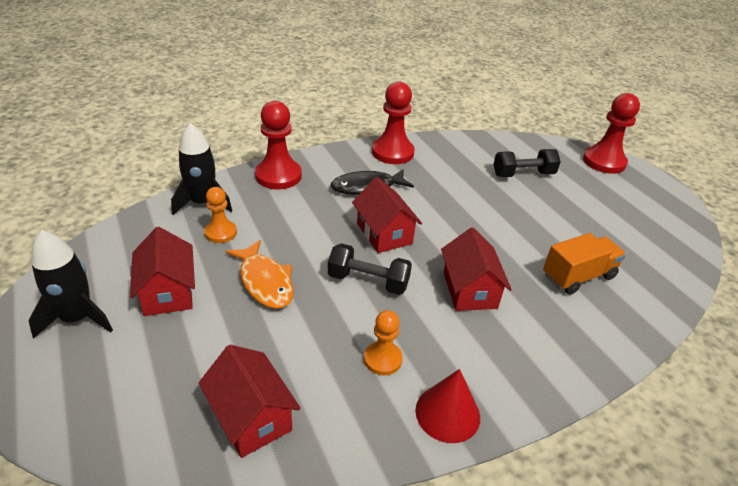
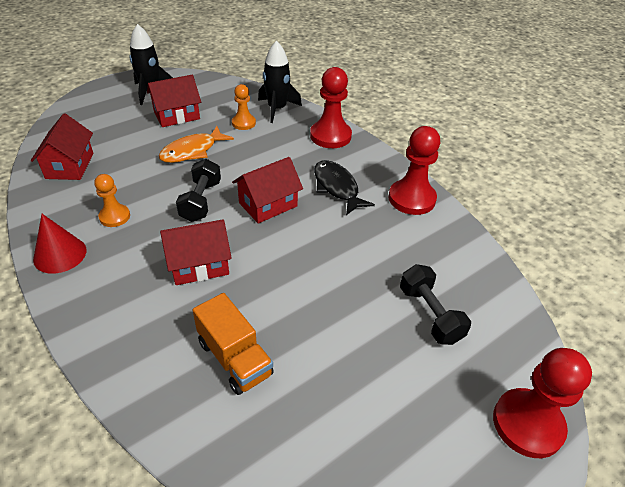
camera: 80 degrees right, 5 degrees up
(251, 417) = (70, 166): red house -> red house turned 45 degrees counterclockwise

